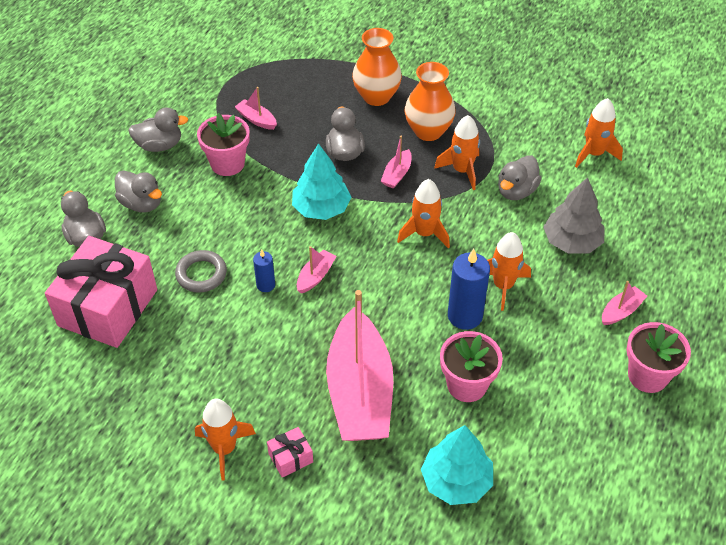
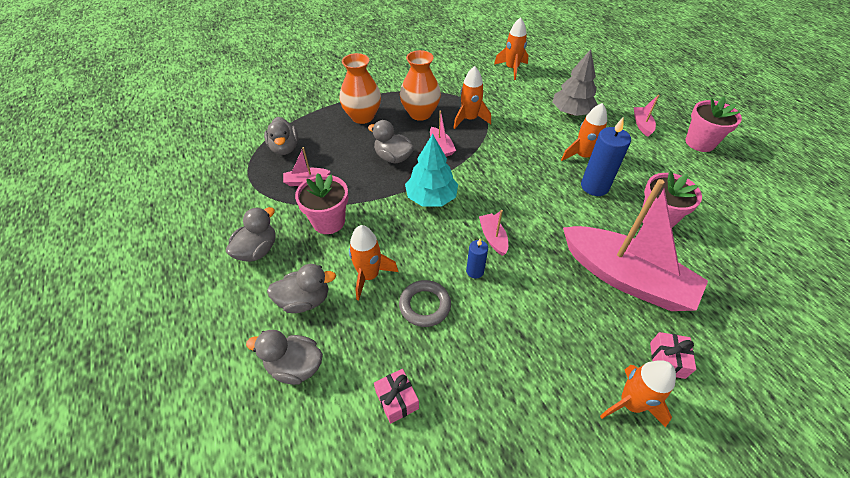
camera: 50 degrees left, 0 degrees up
(108, 307) = (397, 400): pink gift -> pink gift, size x0.40
(424, 233) = (506, 164): orange rocket -> orange rocket (369, 276)
(456, 481) = (741, 273): turquoise tree -> none
(516, 191) = (510, 109): grey duck -> grey duck (285, 148)

